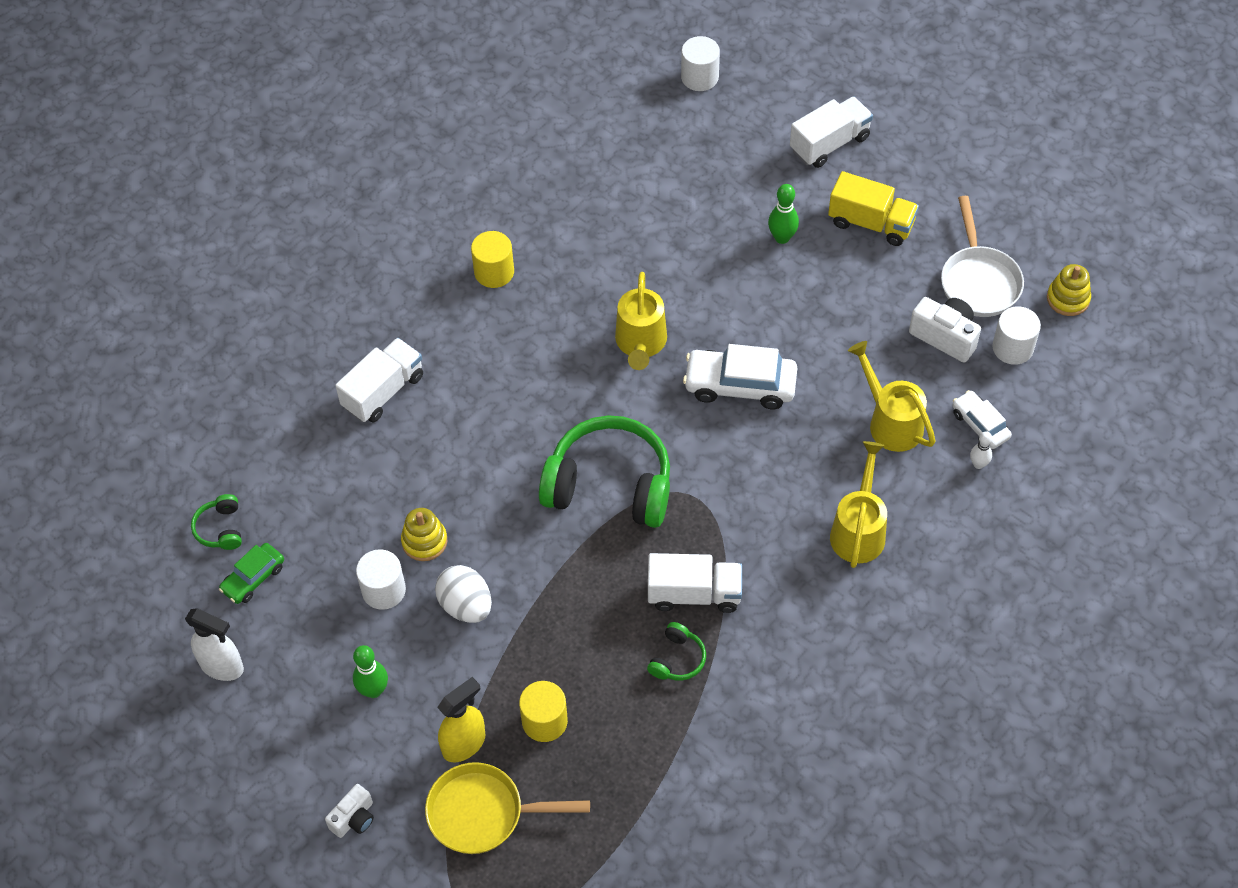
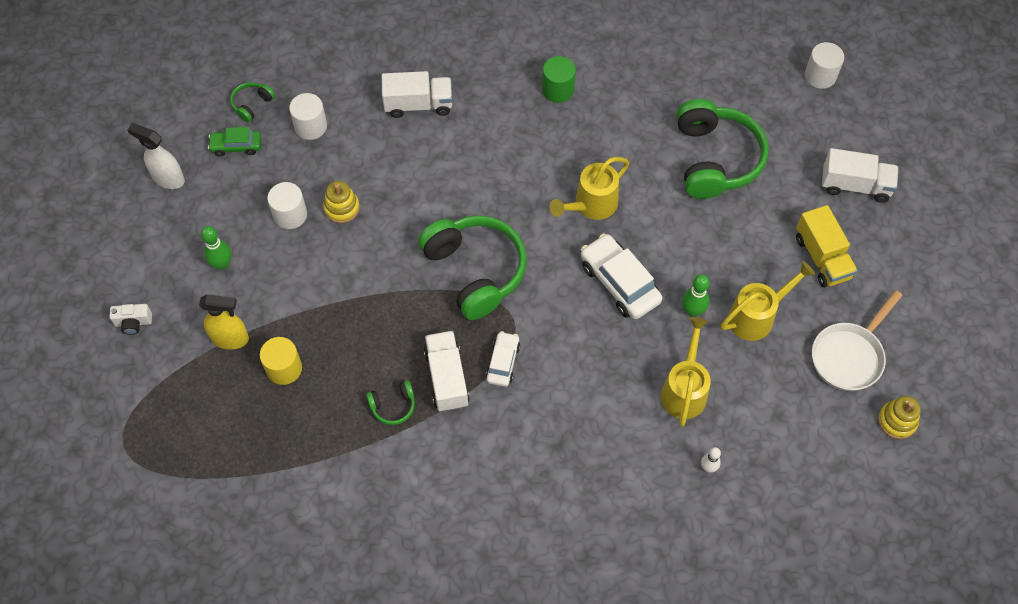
camera: 45 degrees right, 5 degrees up
(222, 666) = (168, 179): white spray bottle -> white spray bottle turned 135 degrees clockwise
(466, 605) = (320, 264): white egg -> none
(483, 813) = (195, 386): yellow pan -> none
(494, 272) = (558, 89): yellow cylinder -> green cylinder
(694, 594) = (447, 378): white truck -> white truck turned 150 degrees counterclockwise
(696, 217) = (715, 159): none -> green headphones
(782, 237) = (753, 217): green bowling pin -> green bowling pin (692, 311)
(859, 529) = (586, 435): yellow watering can -> yellow watering can (757, 316)
(945, 336) = (784, 370): white camera -> none
(980, 425) = (739, 445): white car -> white car (503, 362)
(1012, 348) = (820, 417): white cylinder -> white cylinder (310, 126)

